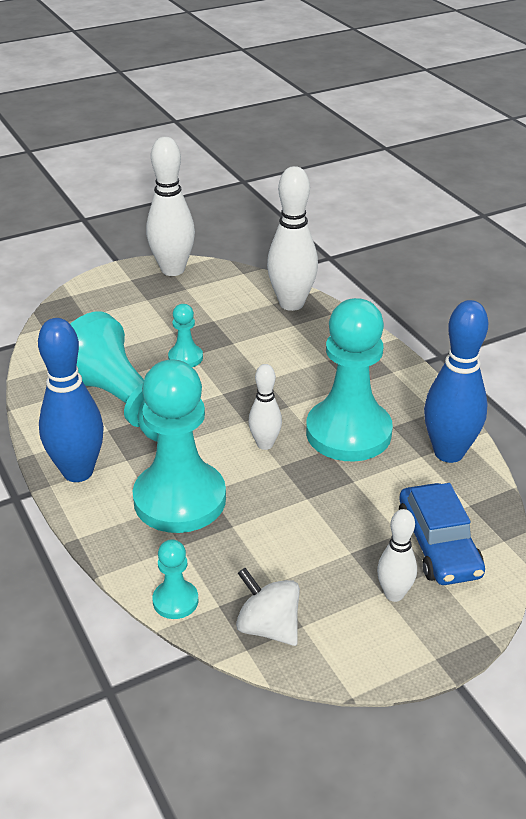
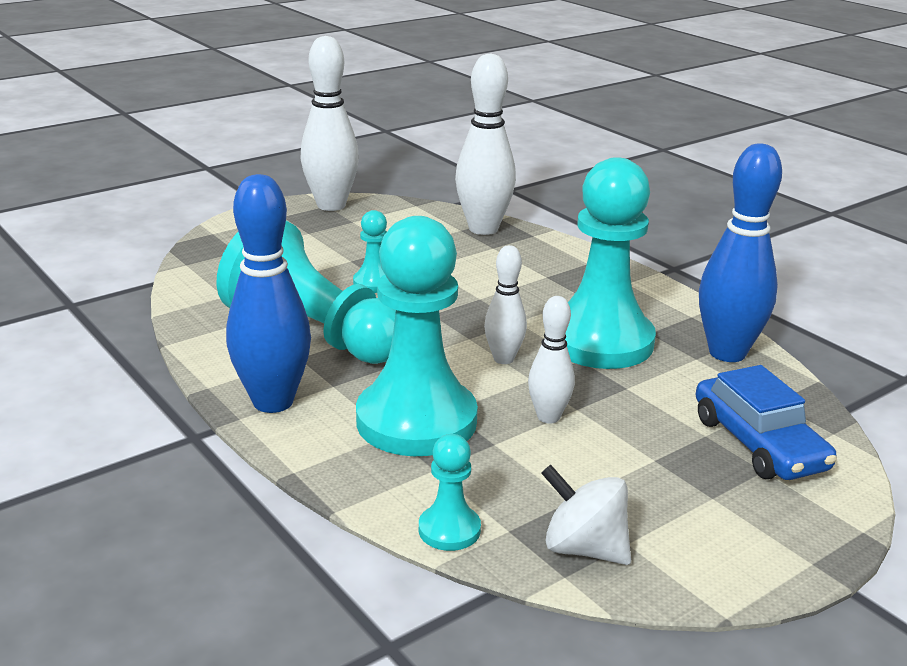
camera: 10 degrees left, 10 degrees down
(394, 594) = (728, 498): white bowling pin -> white bowling pin (548, 417)

